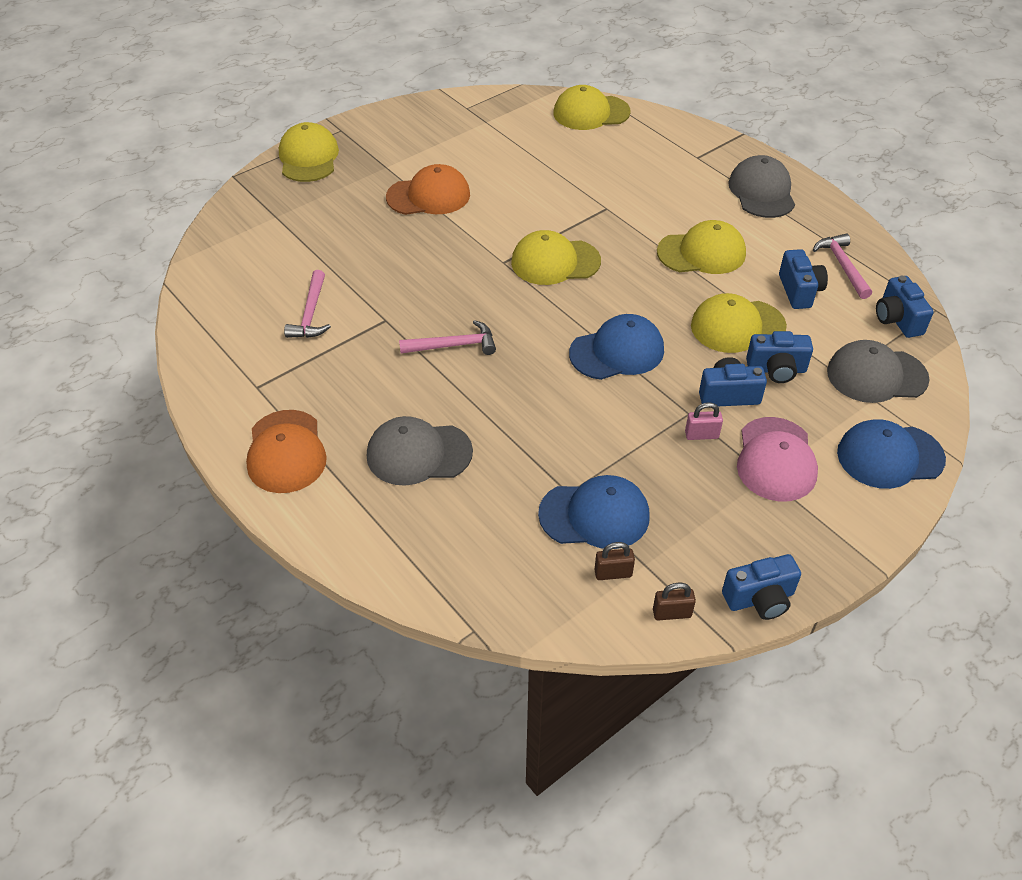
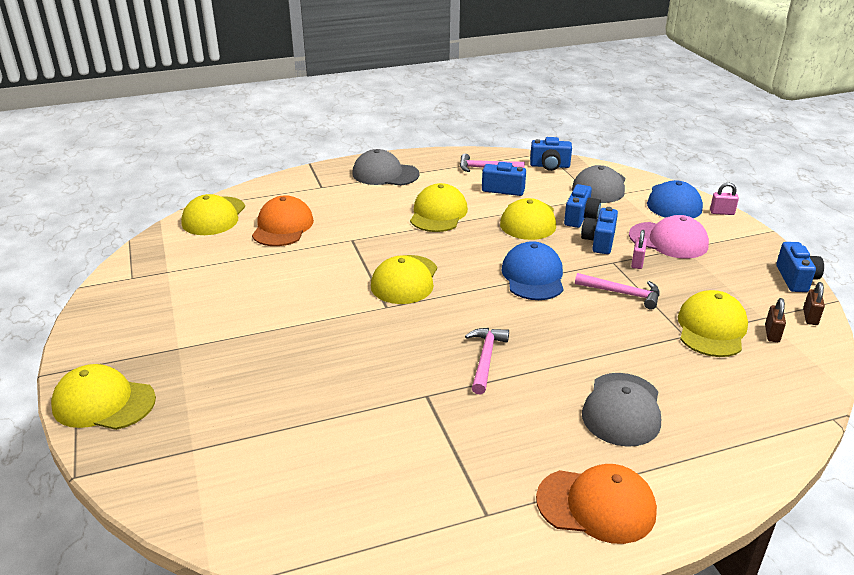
camera: 70 degrees left, 15 degrees down
(310, 314) = (387, 449): pink hammer -> pink hammer (622, 293)
(428, 196) = (253, 329): orange cap -> orange cap (283, 227)
(594, 515) = (711, 328): blue cap -> yellow cap
(897, 511) = (722, 212): none -> pink padlock

